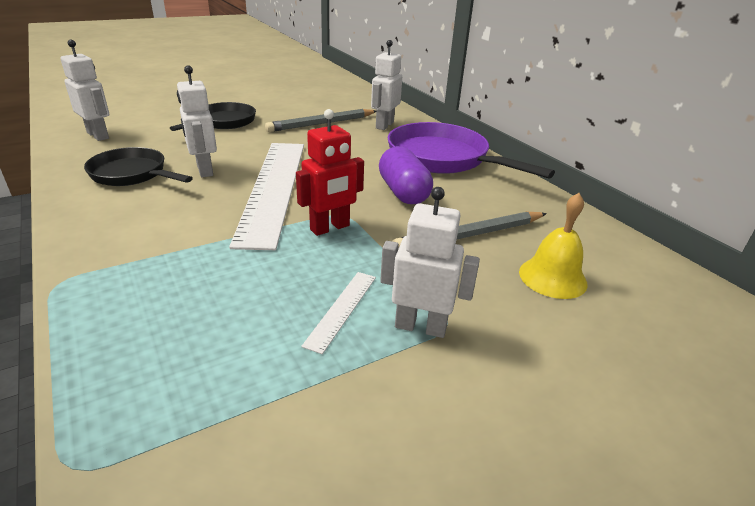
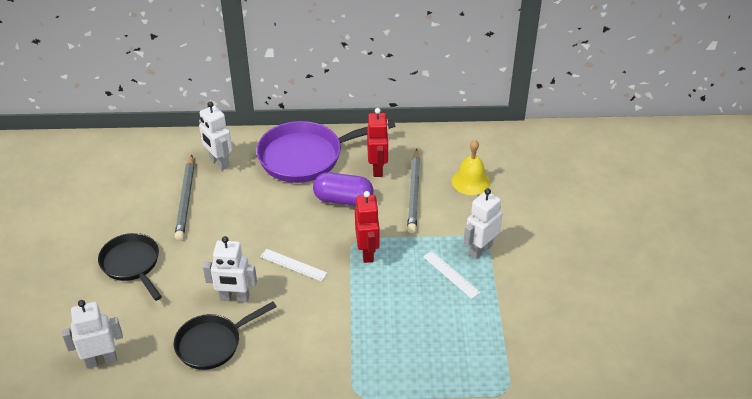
camera: 60 degrees left, 10 degrees up
(274, 188) = (293, 265): white ruler -> white ruler, size x0.40
(479, 201) = (377, 168): none -> red robot

